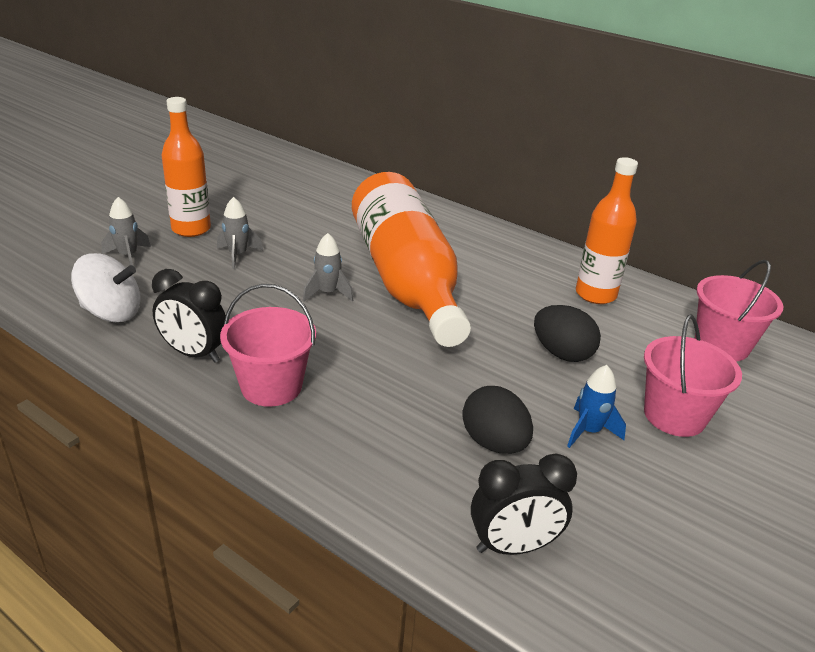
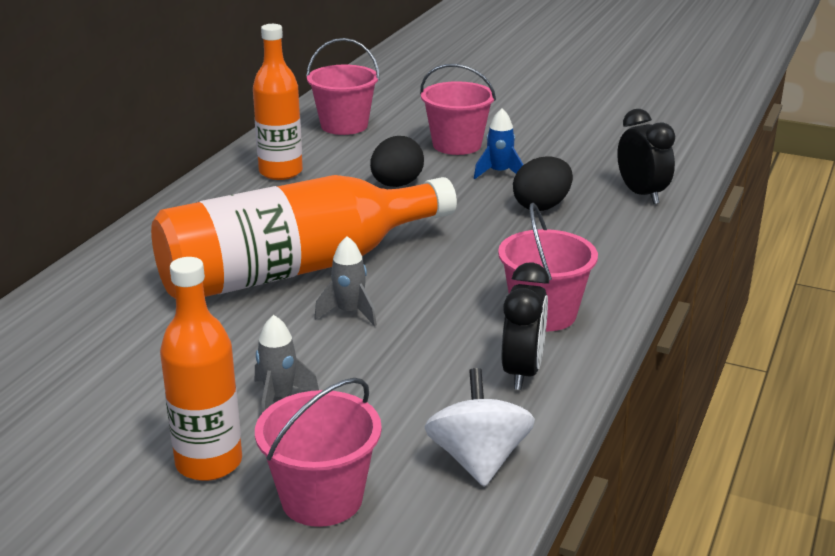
camera: 100 degrees left, 5 degrees down
(128, 256) = (322, 498): grey rocket -> pink bucket

